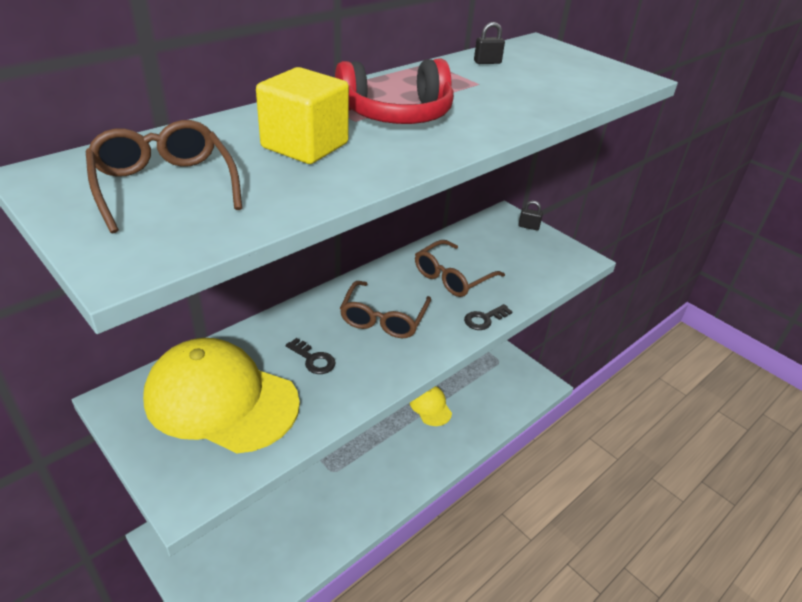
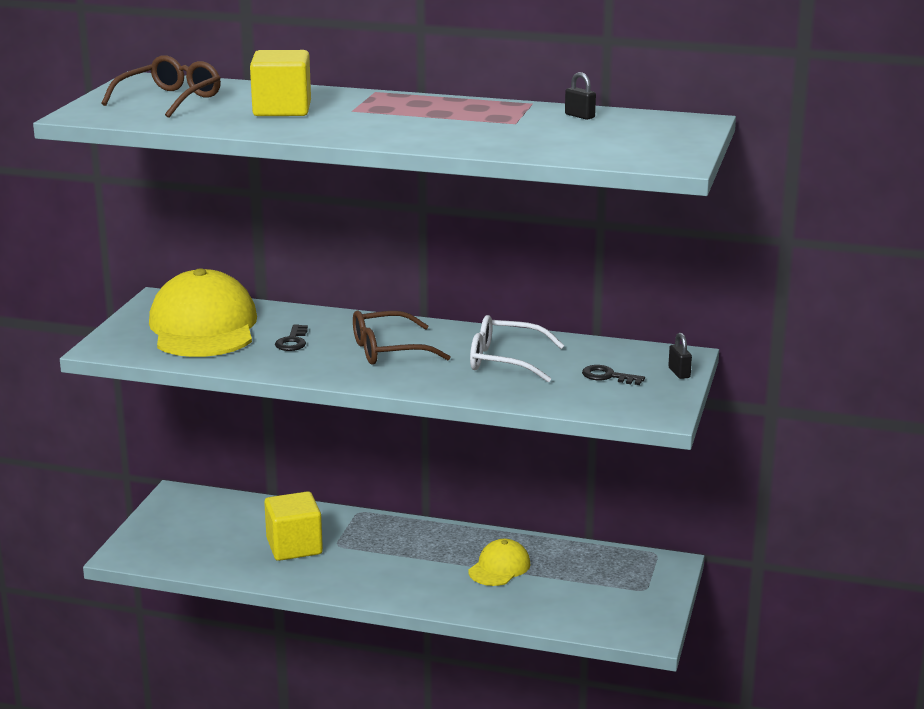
camera: 60 degrees right, 15 degrees down
(314, 498) = (294, 546): none -> yellow cube
(396, 114) = (386, 116): red headphones -> none
(452, 277) = (505, 361): brown glasses -> white glasses
(484, 319) = (457, 391): black key -> black key (608, 376)

